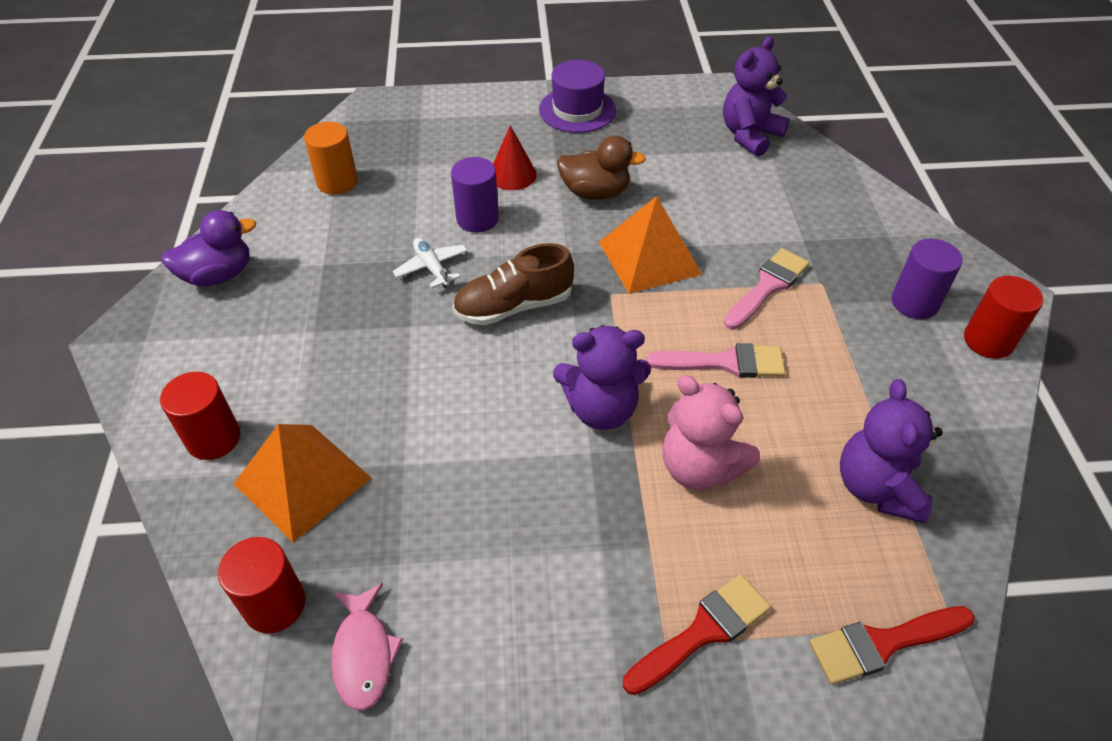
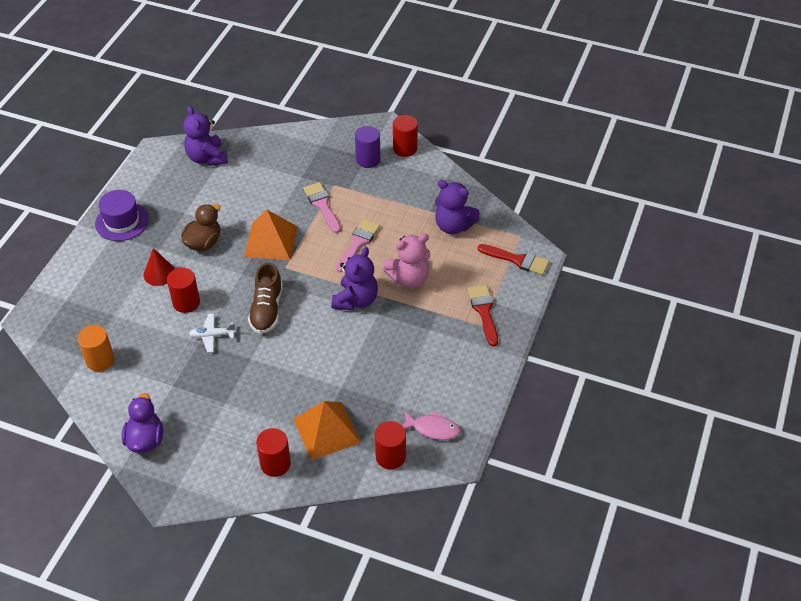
camera: 65 degrees left, 0 degrees up
(477, 219) = (186, 302): purple cylinder -> red cylinder
(882, 643) = (517, 260): red brush -> red brush turned 75 degrees counterclockwise

